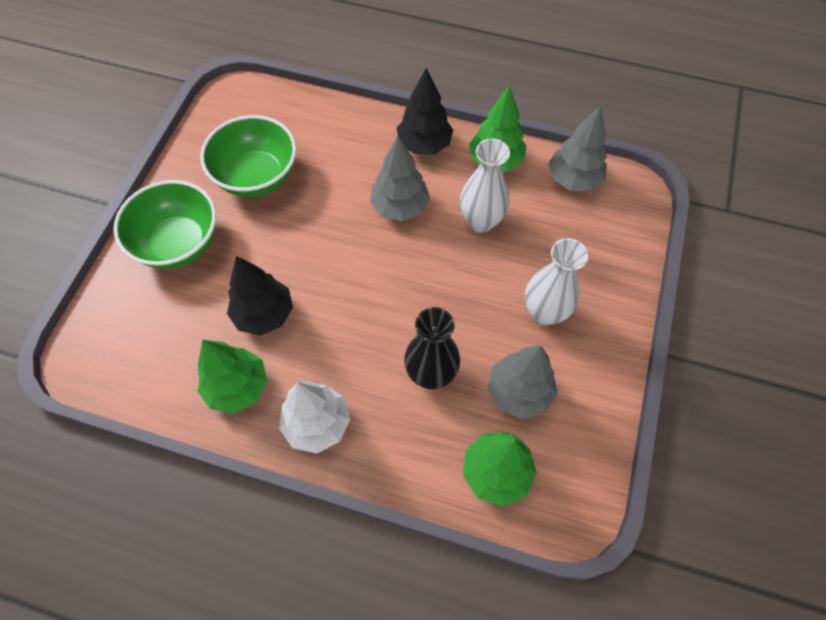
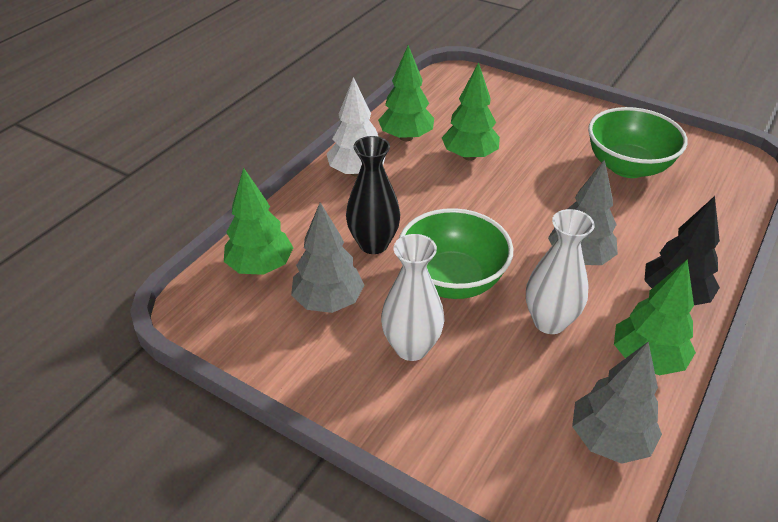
camera: 105 degrees right, 20 degrees down
(179, 243) = (553, 119): green bowl -> green bowl (452, 280)
(264, 314) = (469, 156): black tree -> green tree

